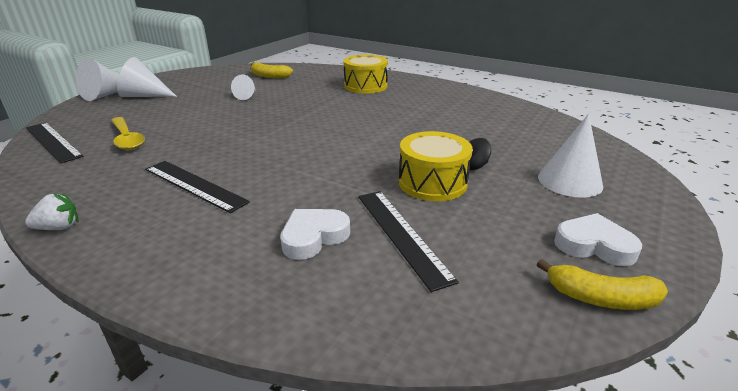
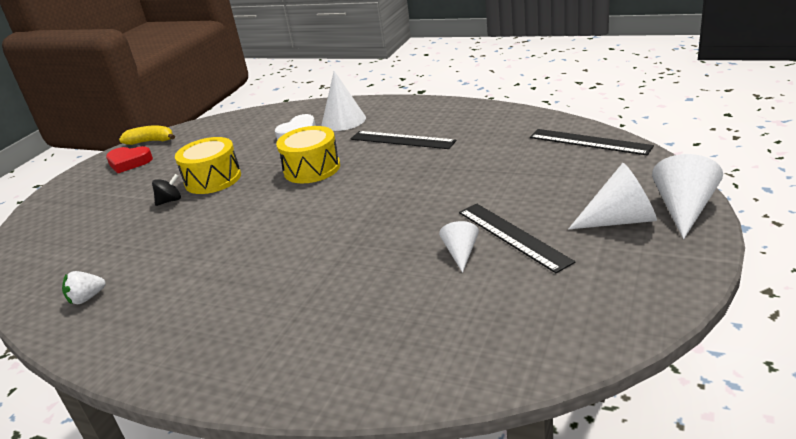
camera: 175 degrees right, 0 degrees up
(59, 227) = (459, 105): white strawberry -> white strawberry (87, 298)
(127, 139) = (520, 159): yellow spoon -> none
(269, 76) = (473, 325): yellow banana -> none
(365, 86) = (272, 326): yellow drum -> yellow drum (312, 169)
(401, 234) = (244, 144): black ruler -> black ruler (513, 236)
(570, 181) = (98, 203): white cone -> white cone (343, 121)
(594, 245) = (129, 162): white heart -> red heart

